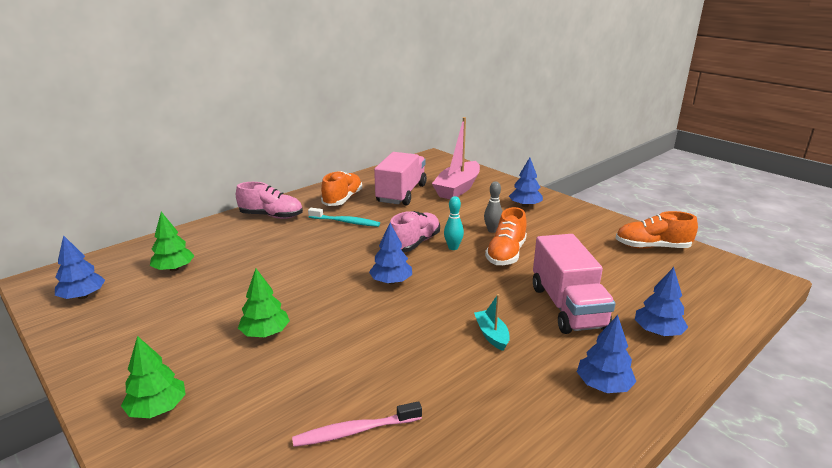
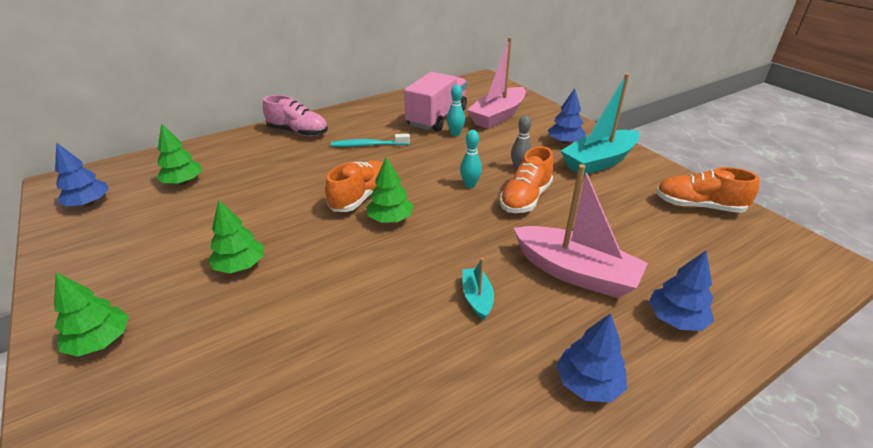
camera: 10 degrees right, 10 degrees up
(342, 199) = (375, 119): orange shoe -> orange shoe (360, 197)
(345, 222) = (368, 145): turquoise toothbrush -> turquoise toothbrush turned 150 degrees clockwise
(355, 431) = (285, 401): pink toothbrush -> none
(391, 281) = (390, 219): blue tree -> green tree
(414, 243) = (431, 176): pink shoe -> none
(424, 206) = (455, 134): none -> turquoise bowling pin
(559, 219) = (599, 162): none -> turquoise boat
(567, 307) = (575, 272): pink truck -> pink boat

